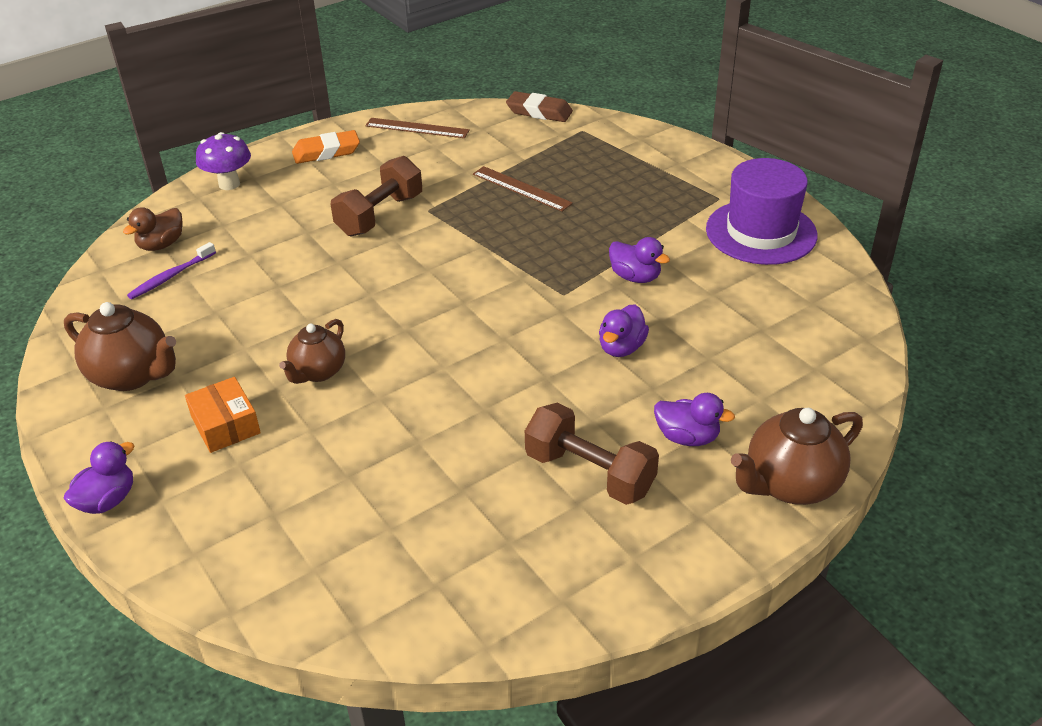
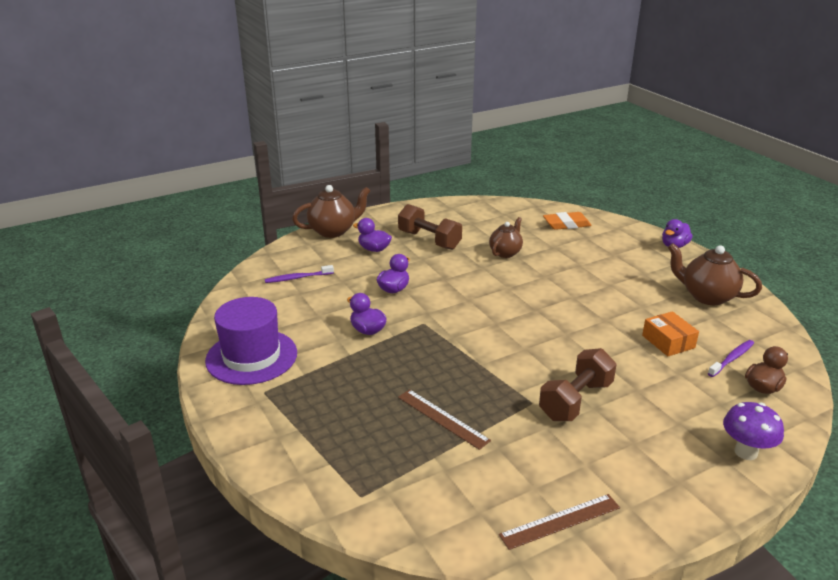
camera: 175 degrees left, 10 degrees down
(225, 425) = (630, 270): orange box -> orange box (668, 341)
(318, 372) = (586, 290): brown teapot -> brown teapot (505, 253)
(326, 152) = (659, 490): orange eraser -> orange eraser (566, 224)
(417, 128) = (560, 521): brown ruler -> brown ruler turned 45 degrees counterclockwise
(539, 112) = (405, 536): brown eraser -> none
(784, 357) = (297, 278): none -> purple toothbrush

